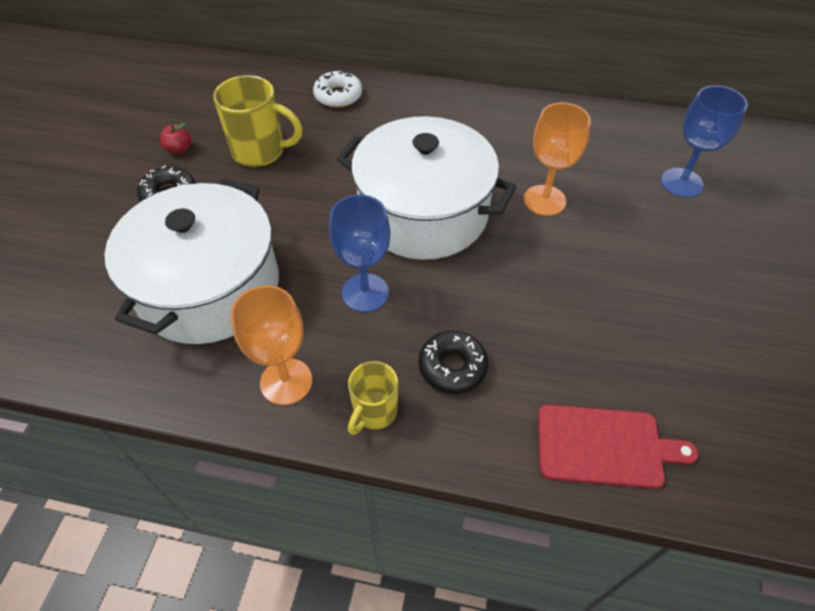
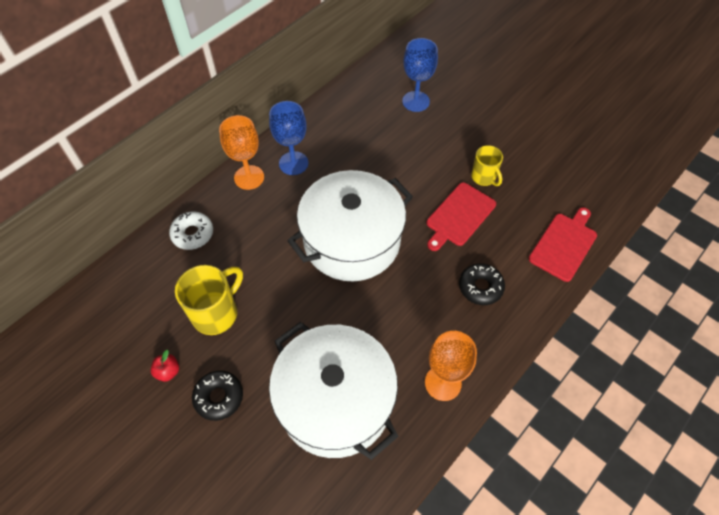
camera: 60 degrees left, 5 degrees up
(365, 293) = (399, 306): blue goblet -> blue goblet (293, 163)
(374, 412) = (490, 343): yellow mug -> yellow mug (484, 177)
(544, 200) = (385, 172): orange goblet -> orange goblet (249, 177)
(545, 299) = (459, 216): none -> red cutting board

